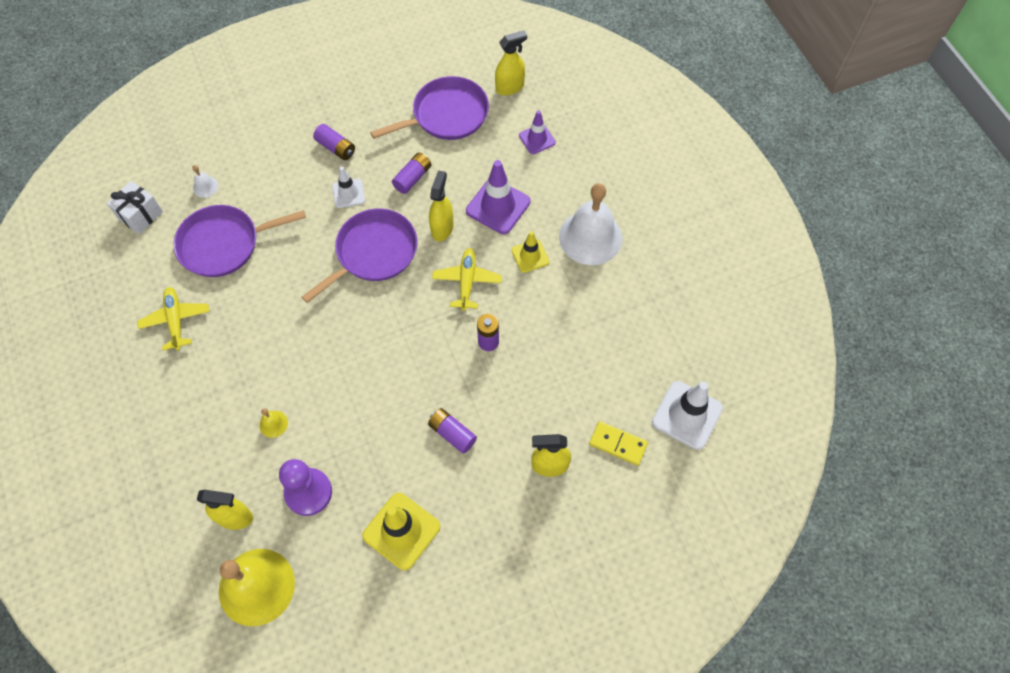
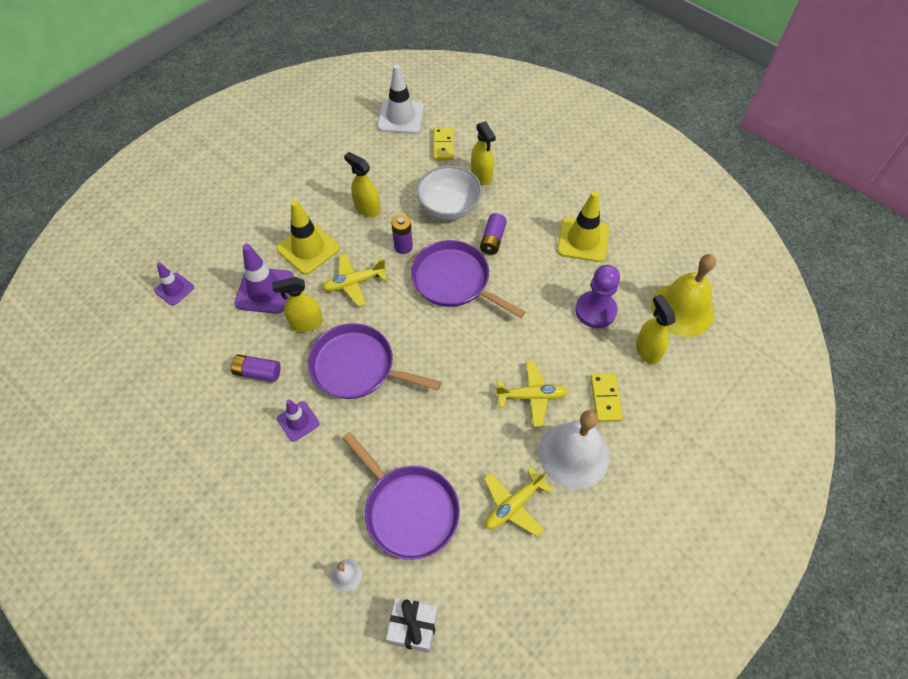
camera: 115 degrees left, 5 degrees down
(214, 446) = (605, 398): none -> yellow domino
(257, 382) = (531, 396): none -> yellow plane
(273, 424) = (559, 364): yellow bell -> none
(336, 148) = (243, 462): purple battery -> none
(348, 193) = (298, 421): white traffic cone -> purple traffic cone
(446, 115) = (166, 376): purple pan -> purple pan (454, 281)
(510, 87) = (112, 335): yellow spray bottle -> yellow spray bottle (367, 209)
(520, 409) = (449, 206): none -> white bowl
(530, 256) = (308, 248): yellow traffic cone -> yellow traffic cone, size x1.68
(590, 237) = (271, 215): white bell -> white bell (573, 454)

